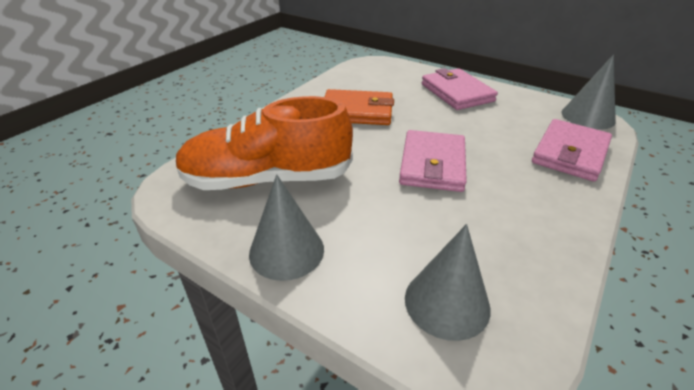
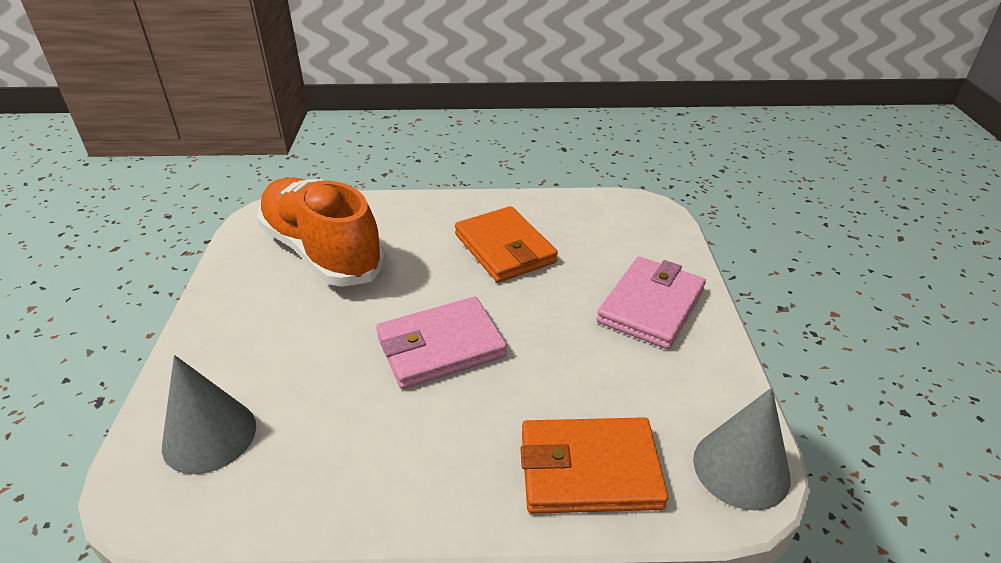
camera: 55 degrees right, 0 degrees up
(286, 251) = (227, 310): grey cone -> none
(570, 153) = (589, 470): pink wallet -> orange wallet

